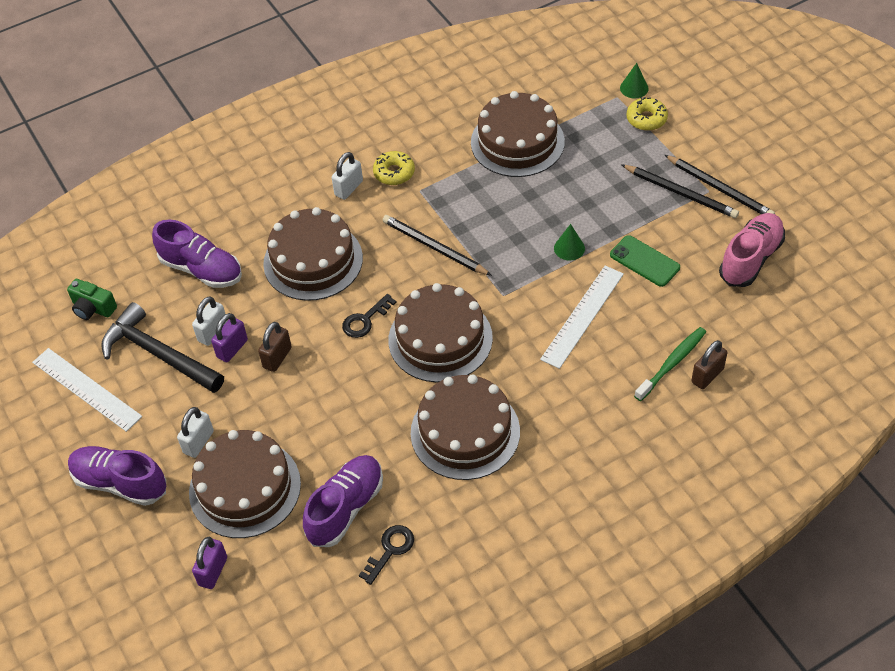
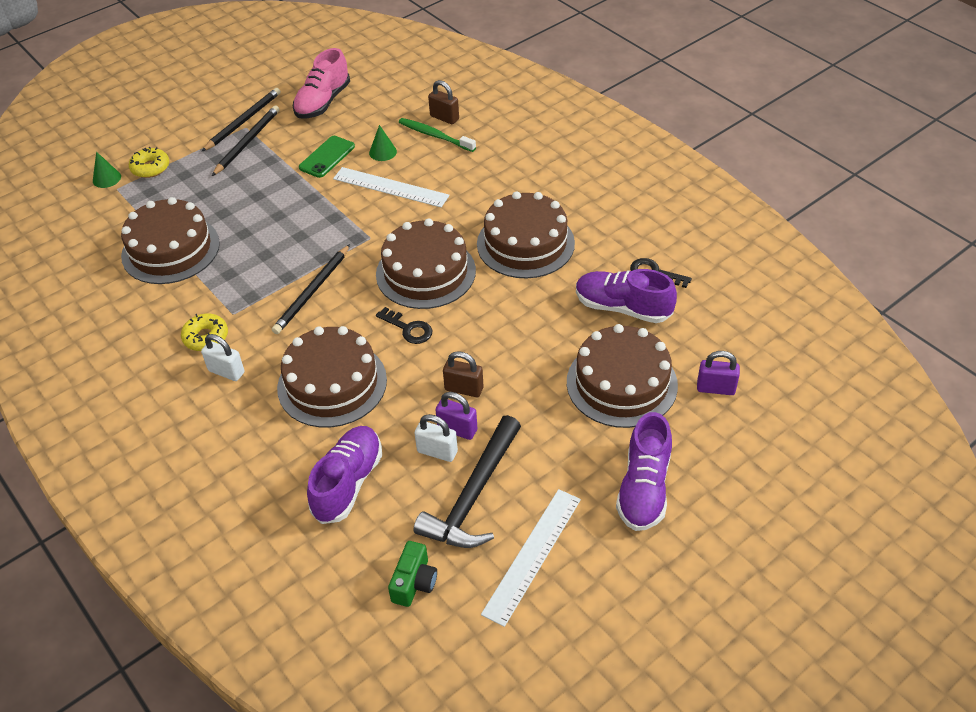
camera: 100 degrees left, 5 degrees down
(198, 442) = (579, 432): white padlock -> none
(569, 248) = (312, 202): green cone -> green cone (383, 152)
(750, 259) = (323, 102): pink shoe -> pink shoe turned 90 degrees counterclockwise

